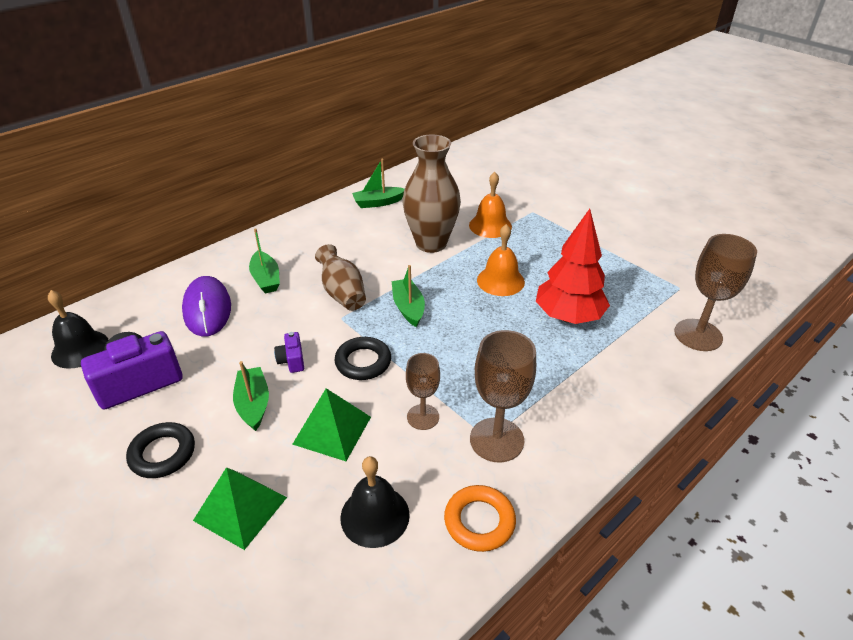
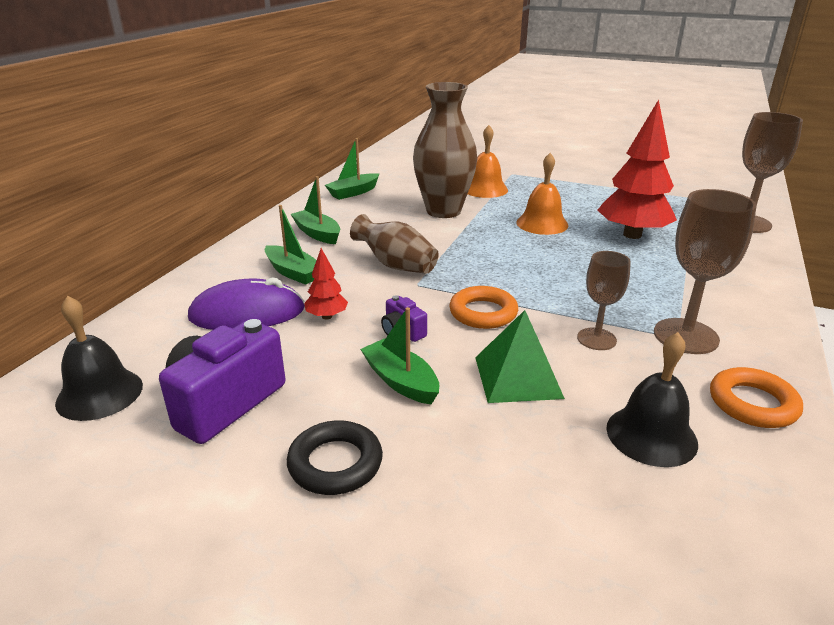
camera: 25 degrees left, 10 degrees down
(207, 309) = (247, 313): purple mouse -> purple mouse turned 60 degrees counterclockwise
(240, 508) = (497, 483): green pyramid -> none
(254, 329) = (327, 316): none -> red tree
(363, 362) = (483, 313): black ring -> orange ring
(408, 308) = (478, 261): green boat -> green boat (317, 234)

